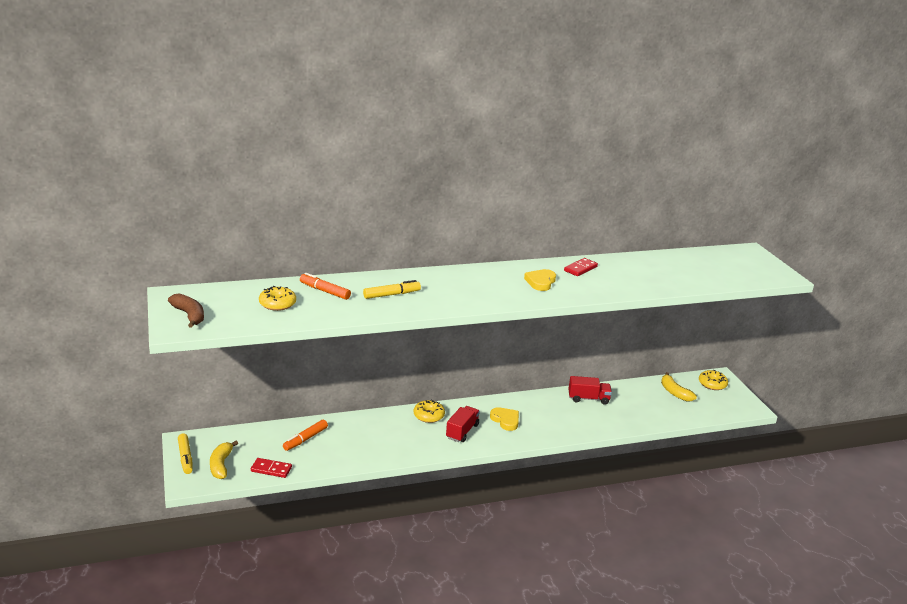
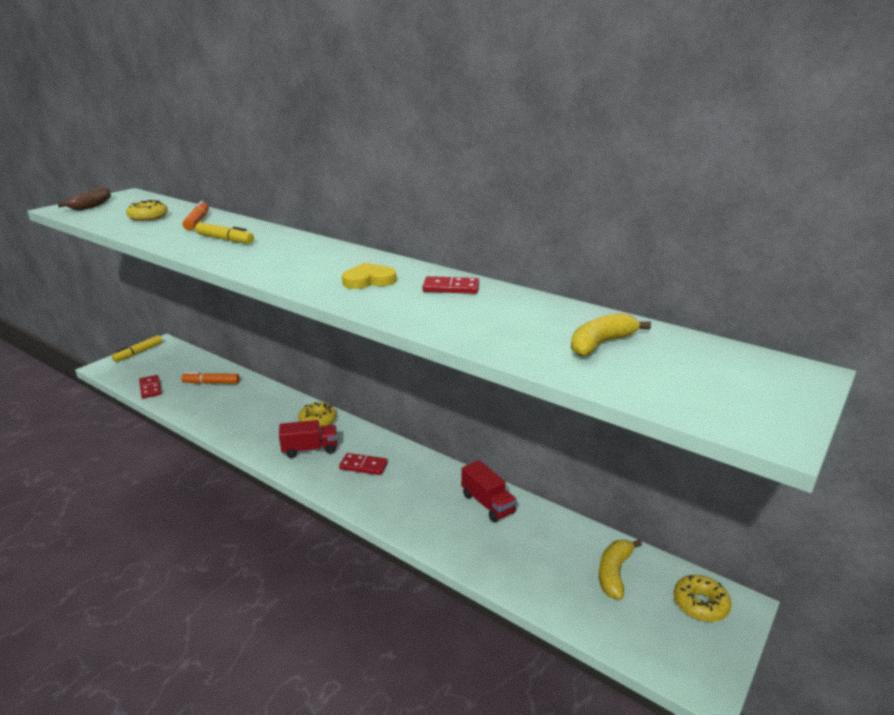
camera: 55 degrees right, 0 degrees up
(221, 465) = (139, 368): yellow banana -> yellow banana (601, 344)
(505, 420) = (363, 466): yellow heart -> red domino

